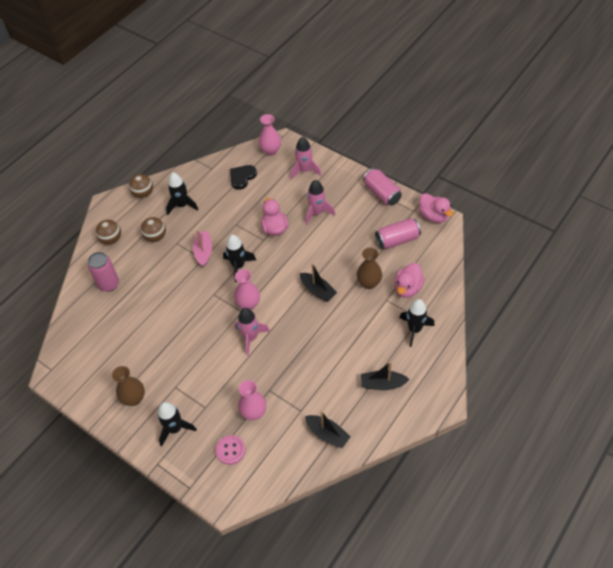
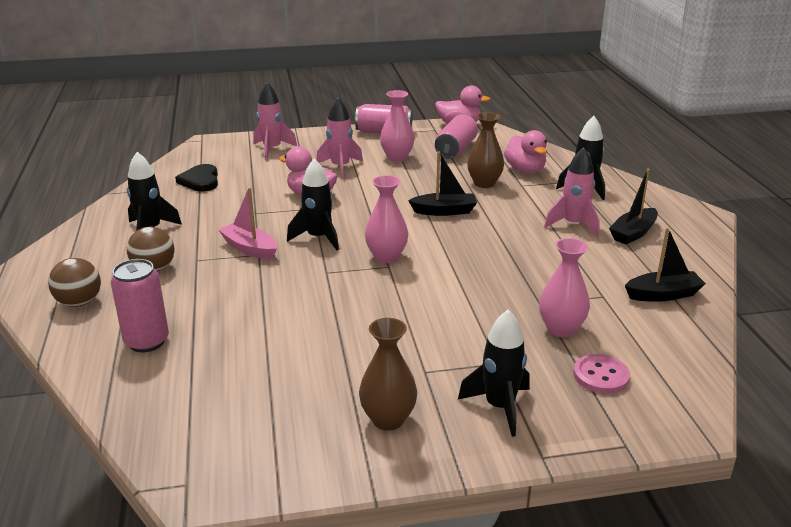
camera: 50 degrees left, 25 degrees down
(143, 194) = (69, 245): brown ball -> none
(250, 338) = (439, 278): pink rocket -> pink rocket (573, 225)
(271, 151) = (205, 153): pink vase -> pink vase (397, 157)

